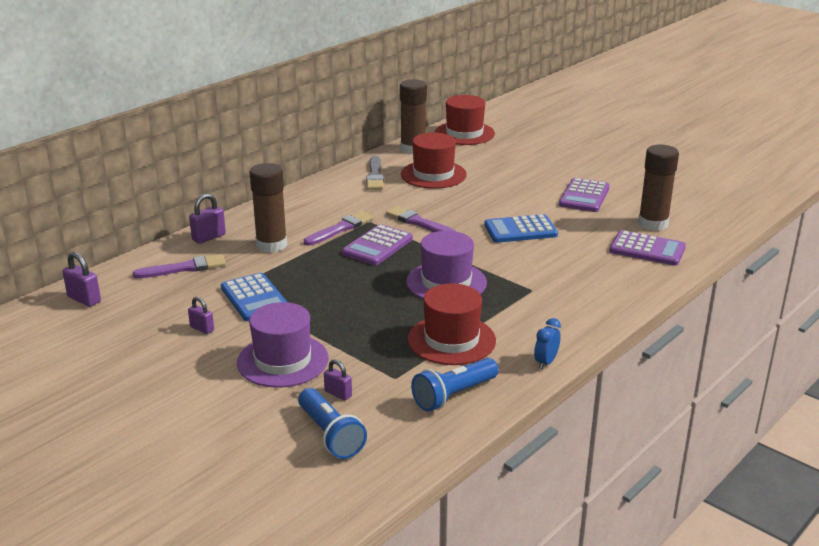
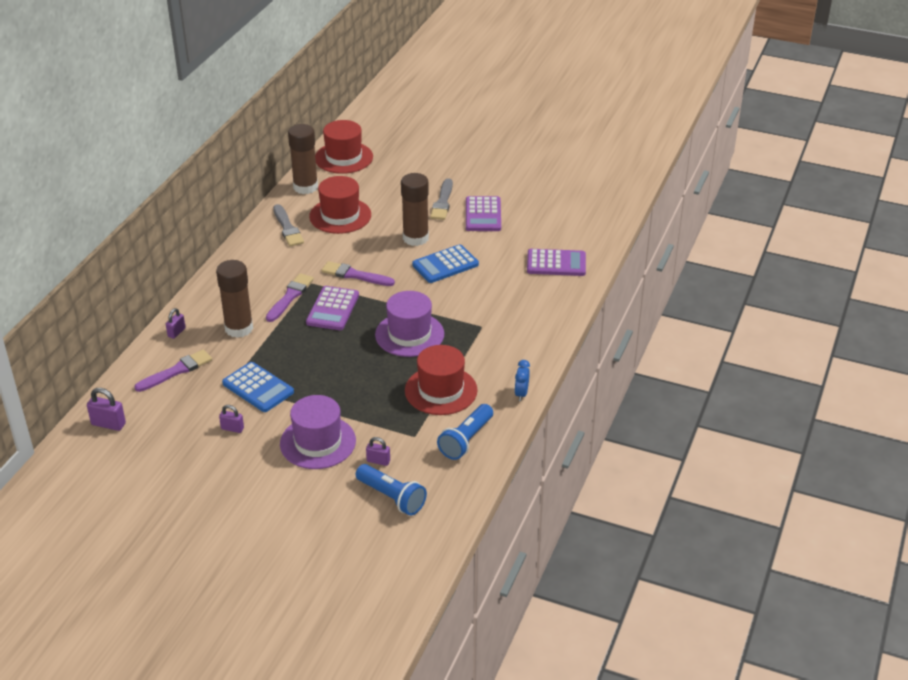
camera: 20 degrees left, 10 degrees up
(209, 237) = (176, 332): purple padlock -> purple padlock, size x0.66
(546, 180) = (442, 202): none -> grey brush
(653, 224) = (551, 234): brown glue stick -> brown glue stick (415, 238)

